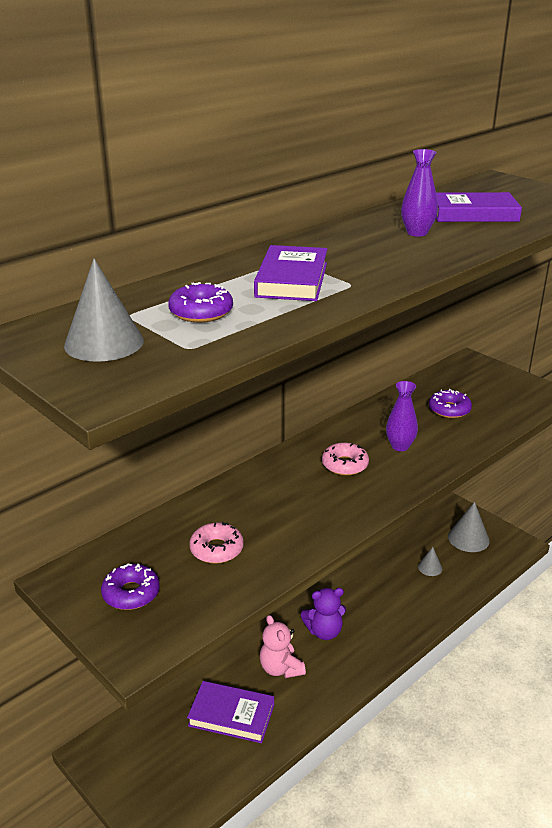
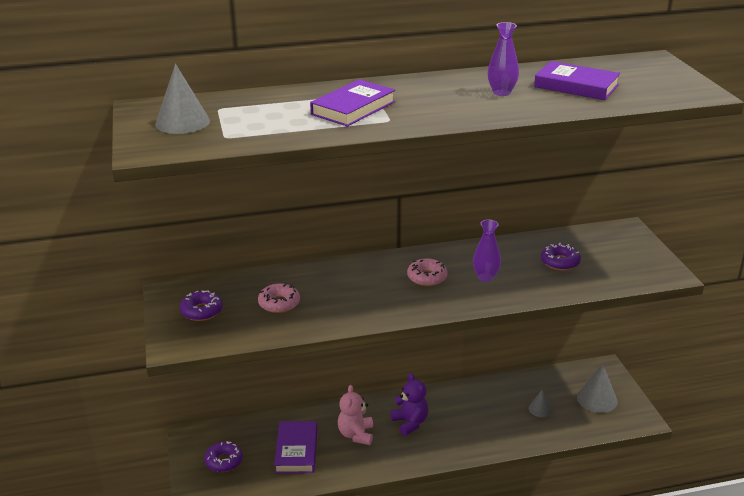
camera: 30 degrees right, 0 degrees up
(201, 312) = (263, 116): purple donut -> purple donut (224, 461)
(231, 715) = (296, 450): purple book -> purple book turned 45 degrees clockwise
(324, 631) = (410, 423): purple teddy bear -> purple teddy bear turned 135 degrees counterclockwise

